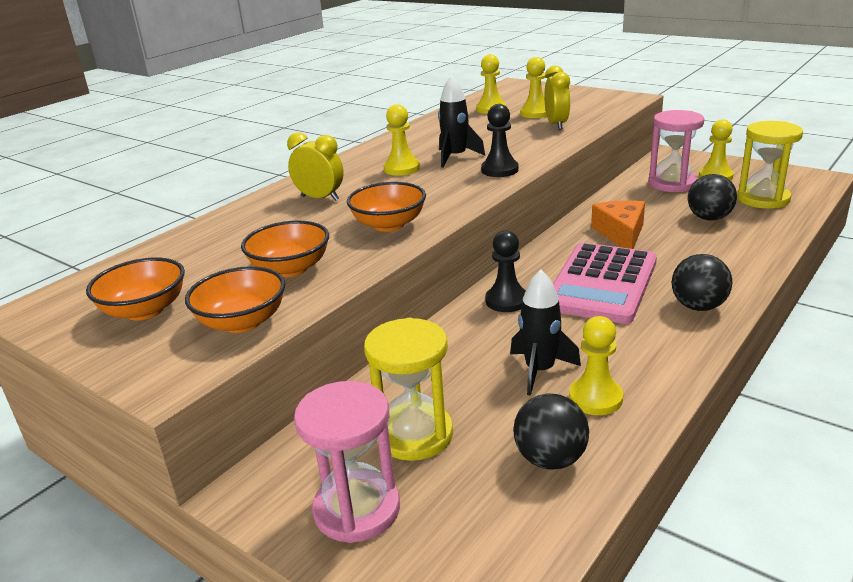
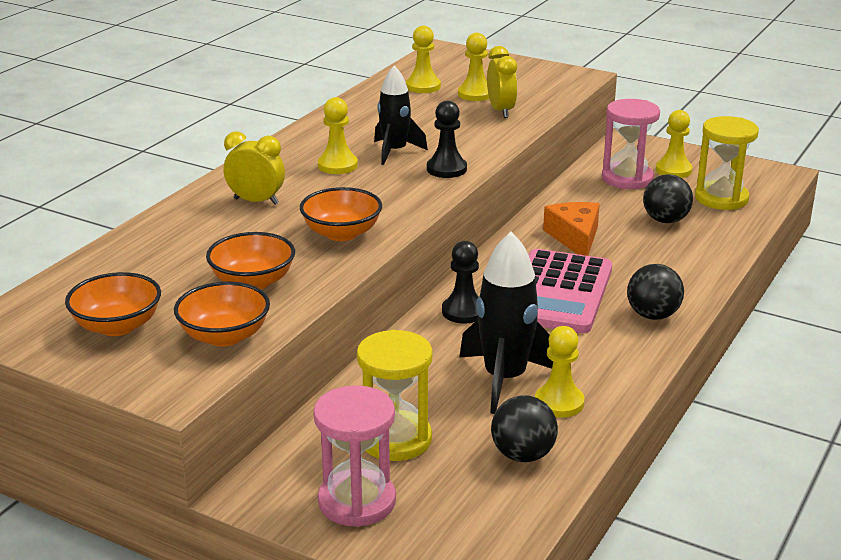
camera: 10 degrees left, 0 degrees up
(540, 370) = (505, 379): black rocket -> black rocket, size x1.50

